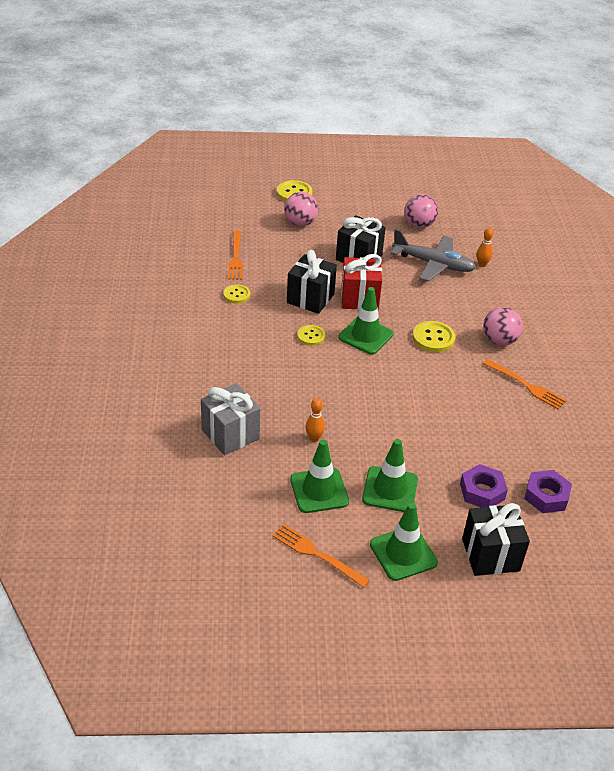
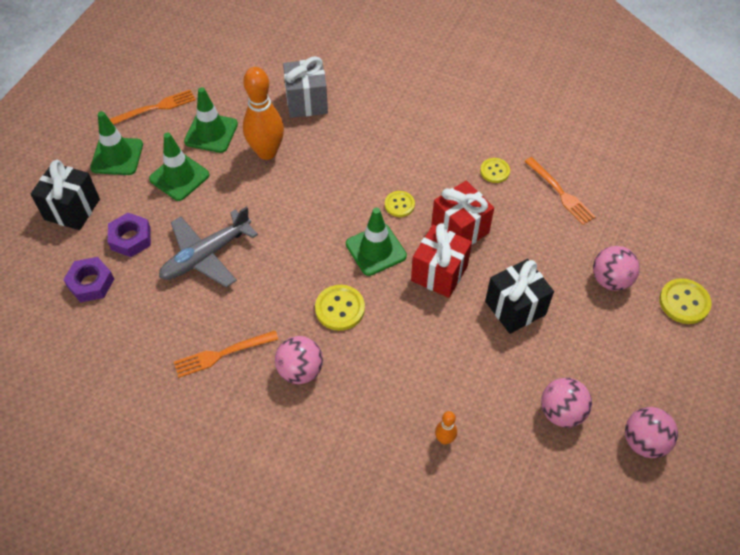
camera: 120 degrees right, 15 degrees up
(236, 258) = (561, 193): orange fork -> orange fork turned 150 degrees counterclockwise
(310, 298) = (460, 229): black gift -> red gift
(314, 438) = (267, 152): orange bowling pin -> orange bowling pin, size x2.22
(409, 194) = (644, 441): none -> pink ball
(433, 264) = (469, 382): grey plane -> grey plane (206, 255)

